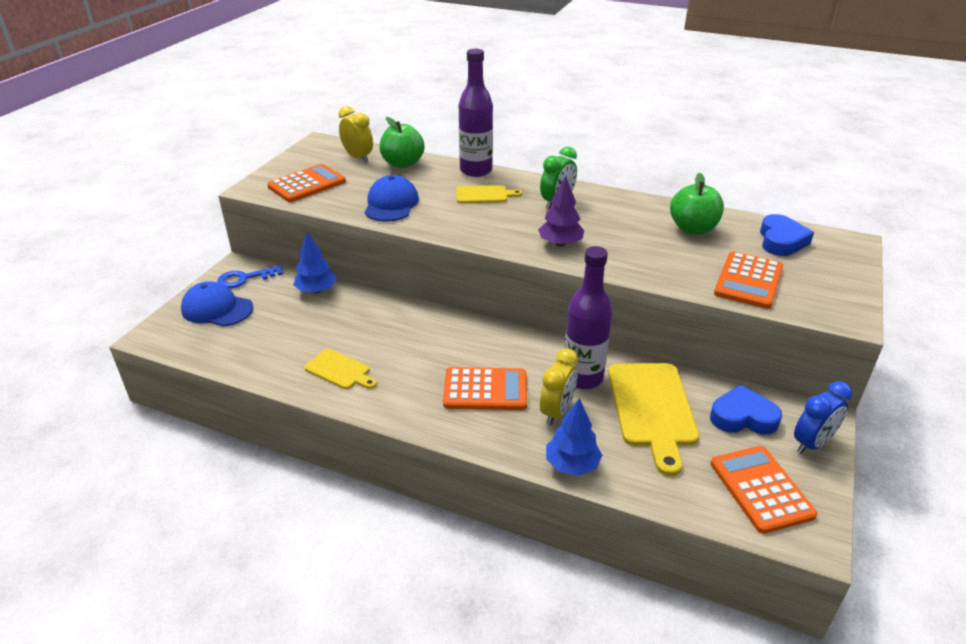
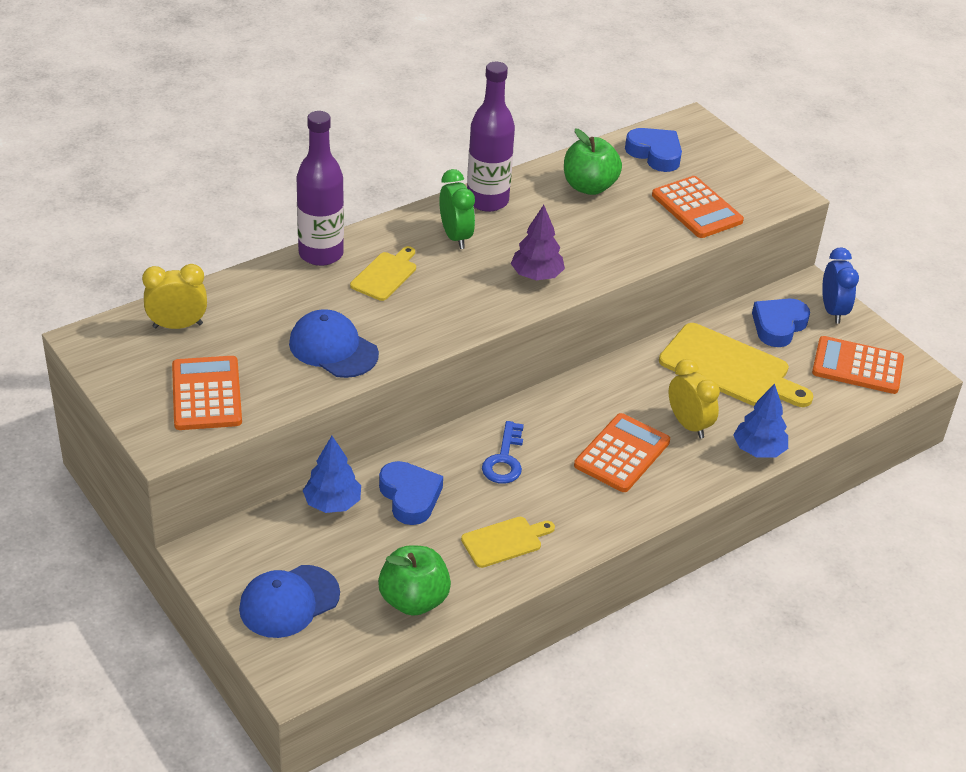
camera: 60 degrees left, 5 degrees up
(245, 278) = (241, 556): blue key -> blue key (504, 459)
(348, 315) = (410, 497): none -> blue heart
(402, 164) = (239, 298): green apple -> green apple (413, 600)
(582, 377) = (656, 385): purple bottle -> purple bottle (487, 201)

